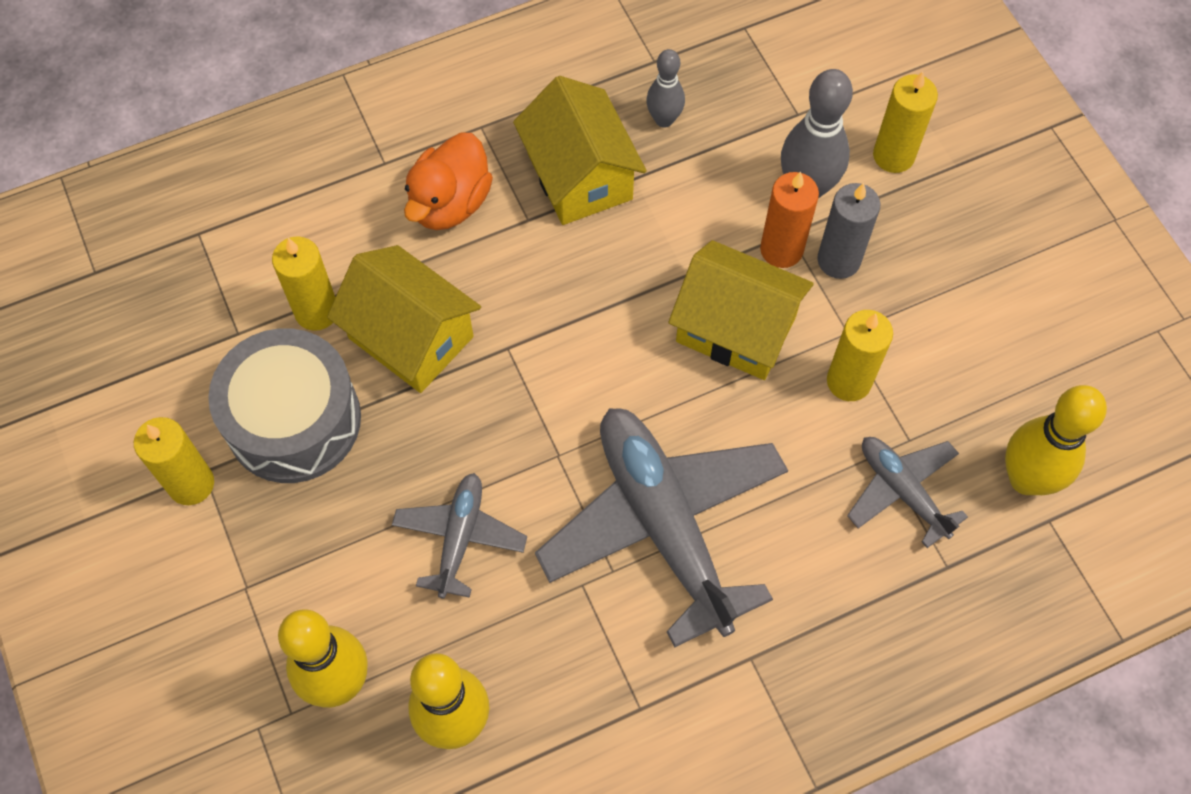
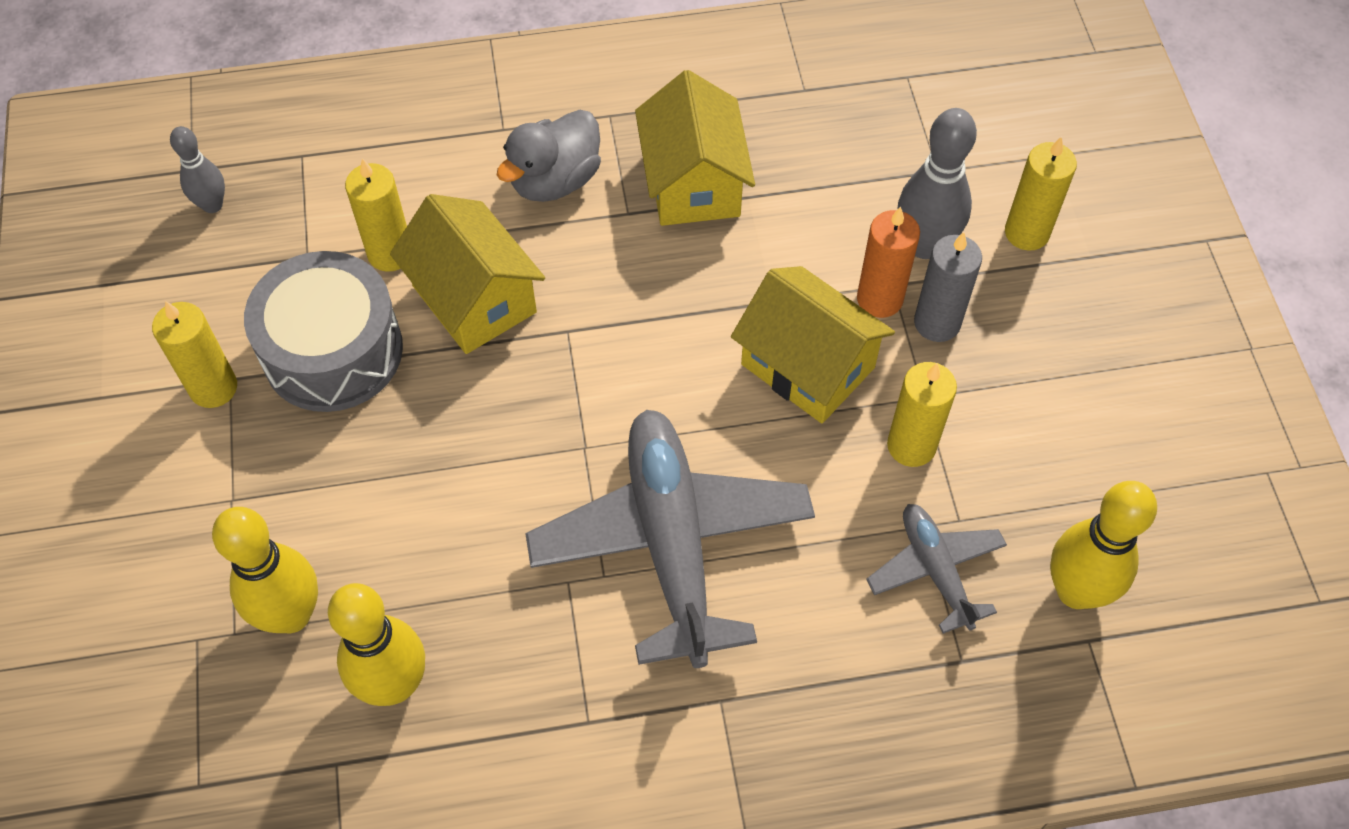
camera: 15 degrees right, 5 degrees down
(450, 203) = (555, 180): orange duck -> grey duck
(460, 537) = (459, 504): grey plane -> none
(664, 119) = (796, 147): grey bowling pin -> grey bowling pin (212, 205)

